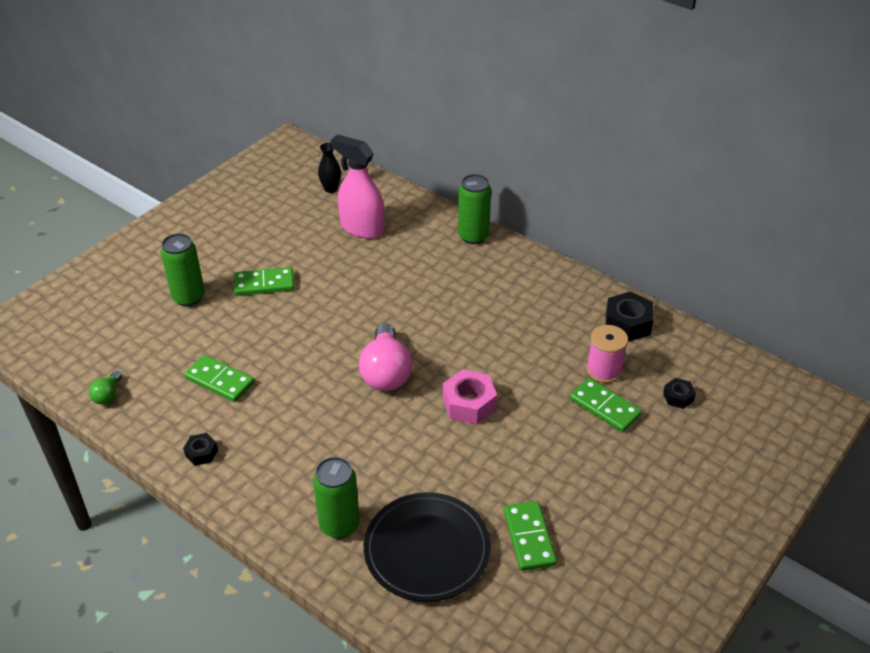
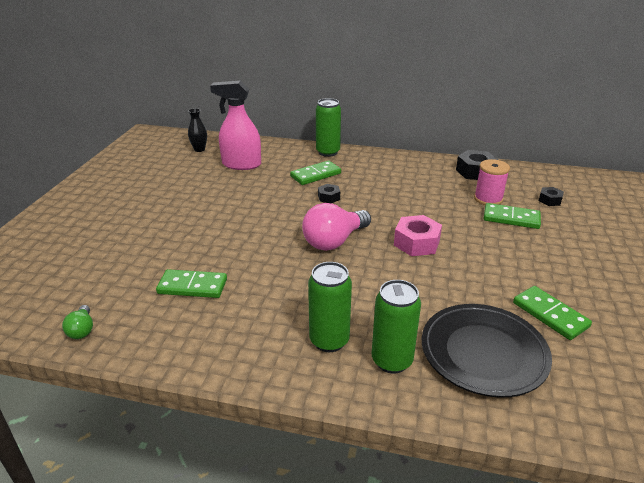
camera: 25 degrees left, 10 degrees down
(189, 297) = (122, 237): green can -> green can (329, 340)
(201, 453) = (214, 347): black nut -> black nut (329, 197)
(264, 284) = (186, 213): green domino -> green domino (315, 175)
(386, 372) = (334, 241): pink light bulb -> pink light bulb turned 75 degrees clockwise

